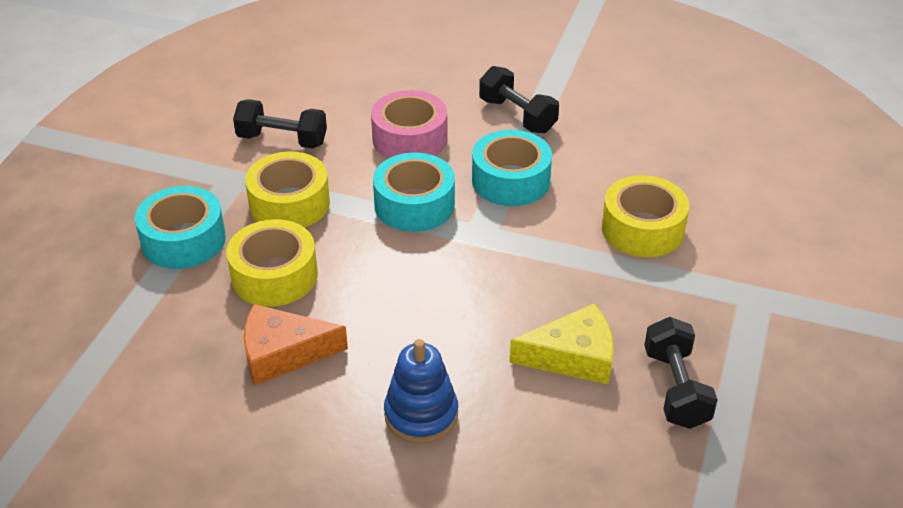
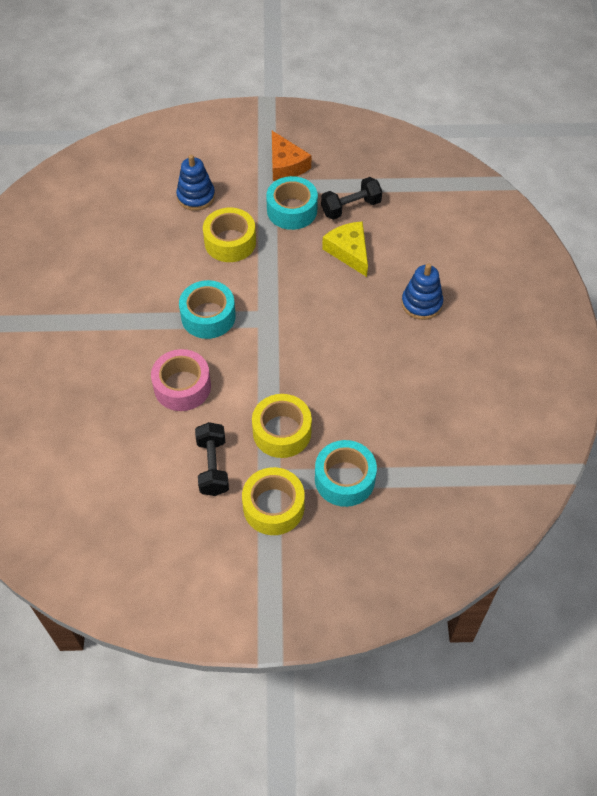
camera: 110 degrees left, 15 degrees up
(274, 275) = (353, 412): yellow tape -> yellow tape (273, 507)
(283, 353) = (412, 381): orange cheese -> orange cheese (286, 165)
(414, 205) = (254, 360): turquoise tape -> turquoise tape (292, 210)
(517, 116) = (132, 331): black dumbbell -> none
(750, 214) = (196, 197): none -> blue stacking toy

